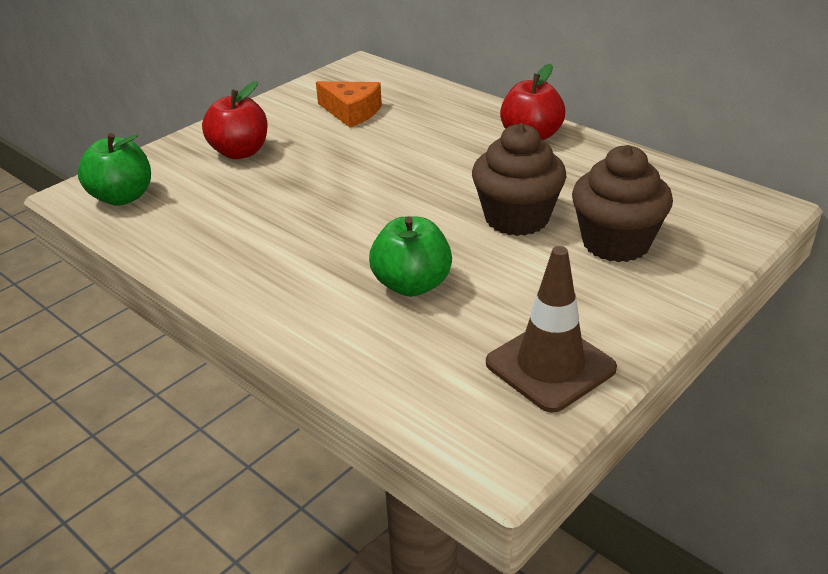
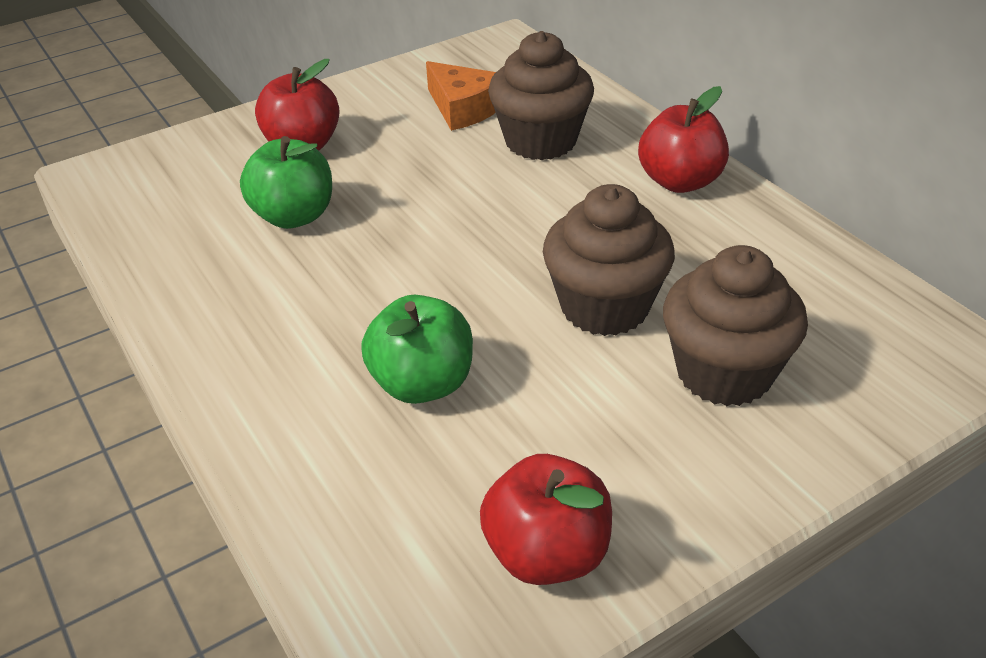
camera: 15 degrees right, 5 degrees up
(122, 197) = (140, 187): green apple -> green apple (294, 216)
(419, 125) = (540, 141): none -> brown cupcake
(550, 366) = (547, 553): brown traffic cone -> red apple

